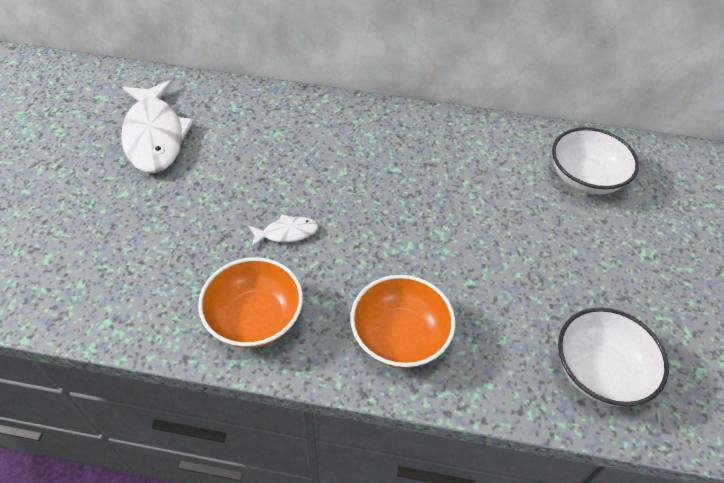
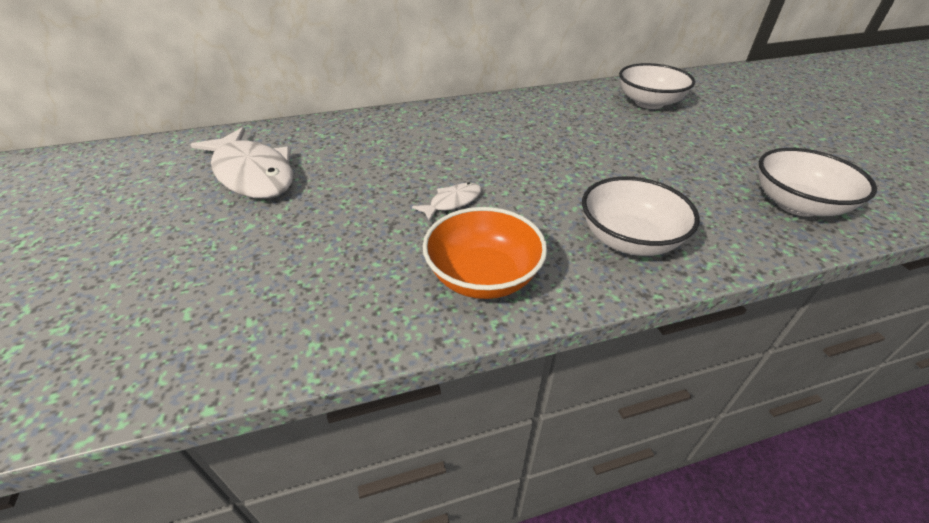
camera: 25 degrees left, 10 degrees down
(400, 337) = (629, 239): orange bowl -> white bowl

